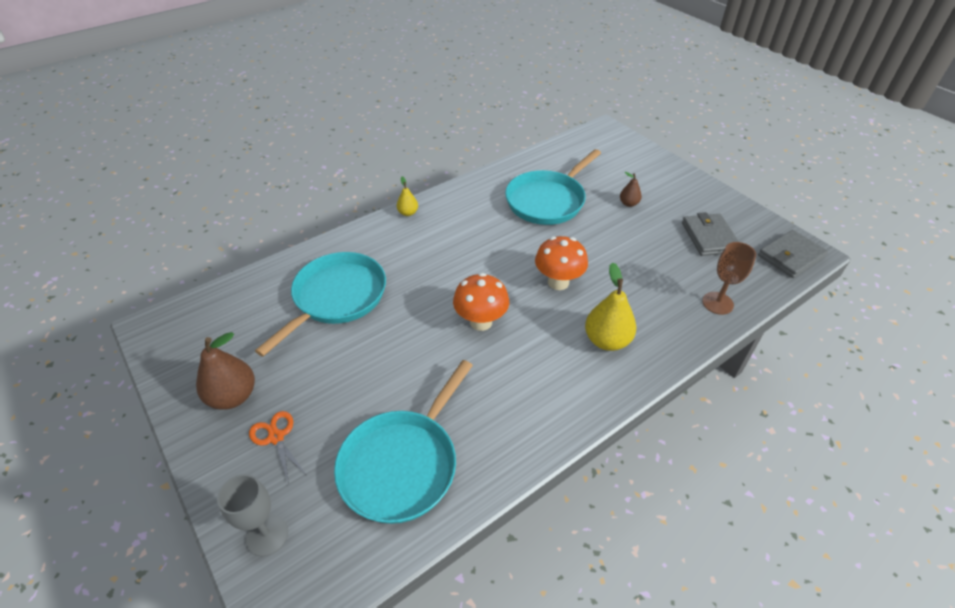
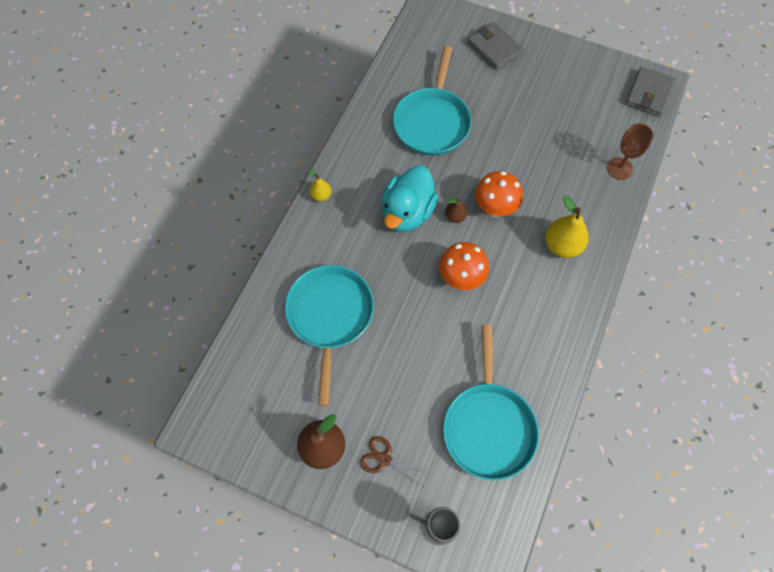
camera: 30 degrees left, 20 degrees up
(276, 437) = (384, 459): orange scissors -> brown scissors
(471, 253) = (407, 212): none -> turquoise duck
(628, 203) = (500, 93): brown pear -> brown pear (455, 217)
(709, 237) = (581, 102): grey wallet -> grey wallet (494, 48)

